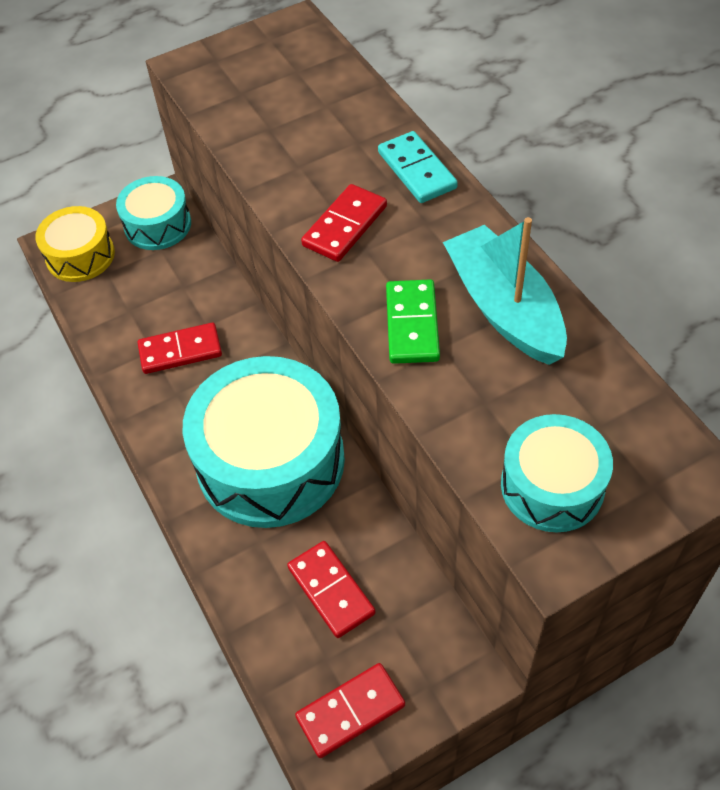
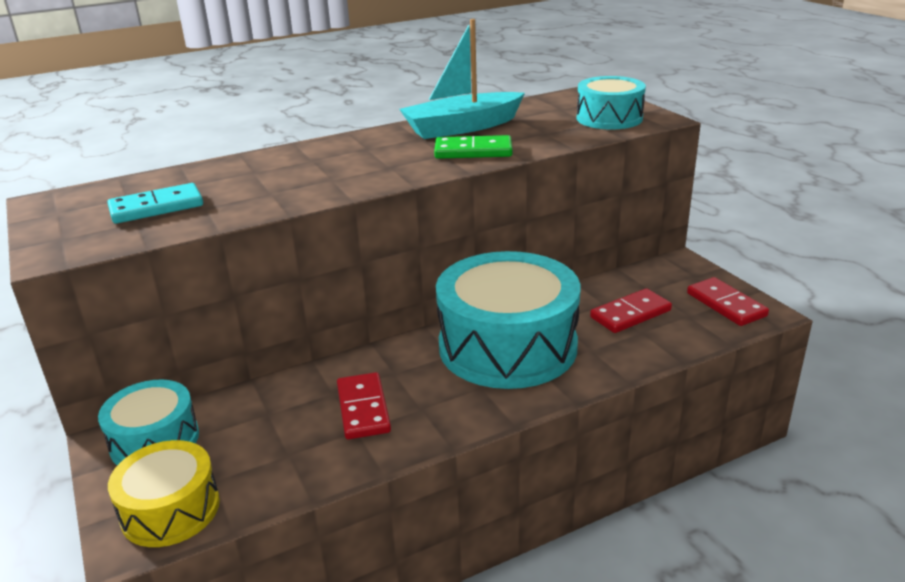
camera: 90 degrees left, 25 degrees down
(345, 226) = (359, 173): red domino -> none
(416, 170) = (305, 151): turquoise domino -> turquoise domino (156, 207)

